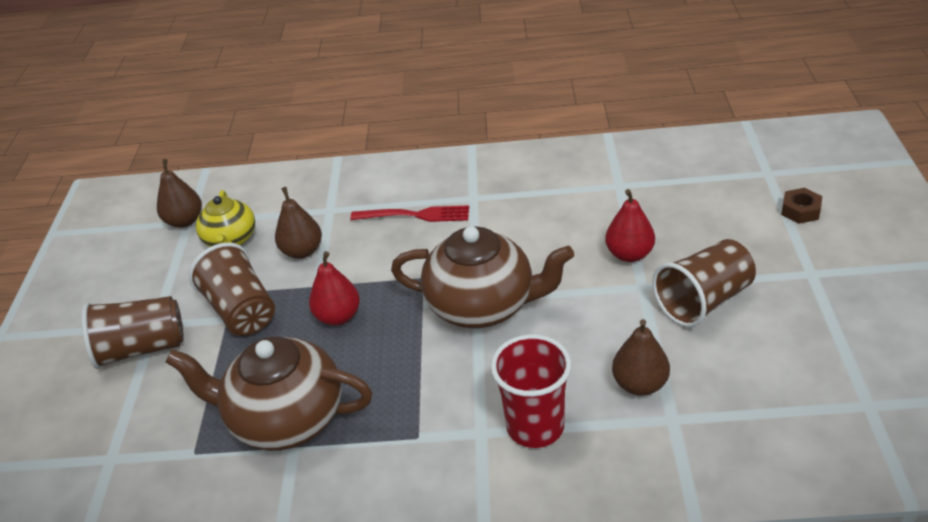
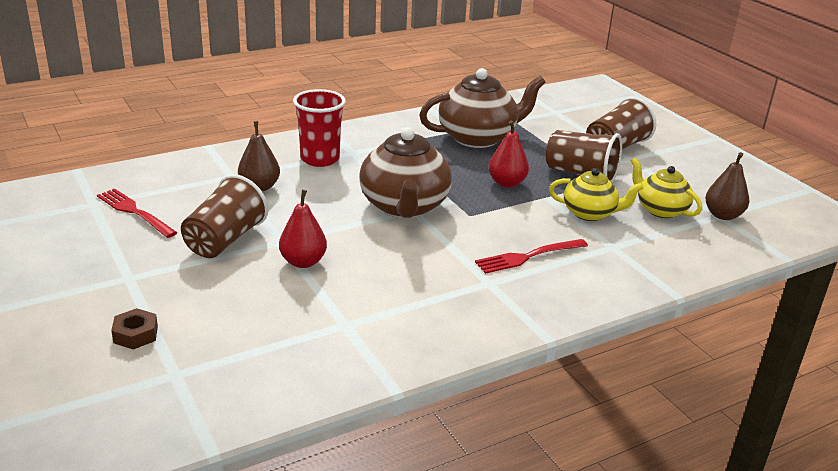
camera: 145 degrees right, 10 degrees down
(302, 251) = (590, 213): brown pear -> yellow teapot
(483, 306) = (404, 207): brown teapot -> brown teapot turned 75 degrees counterclockwise
(810, 373) = (134, 212): none -> red fork

